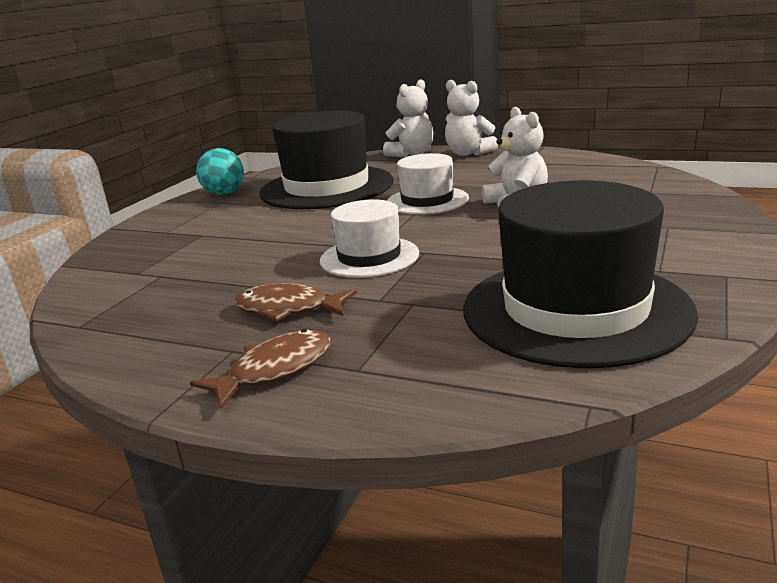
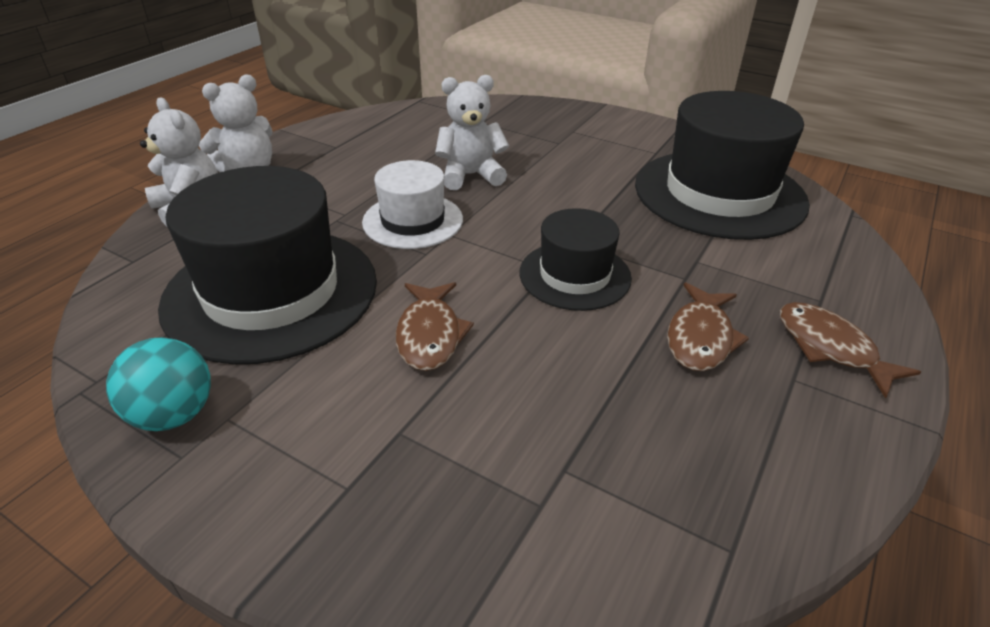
camera: 85 degrees left, 15 degrees up
(287, 227) = (430, 335): none -> brown fish
(369, 257) = (575, 275): white hat -> black hat

